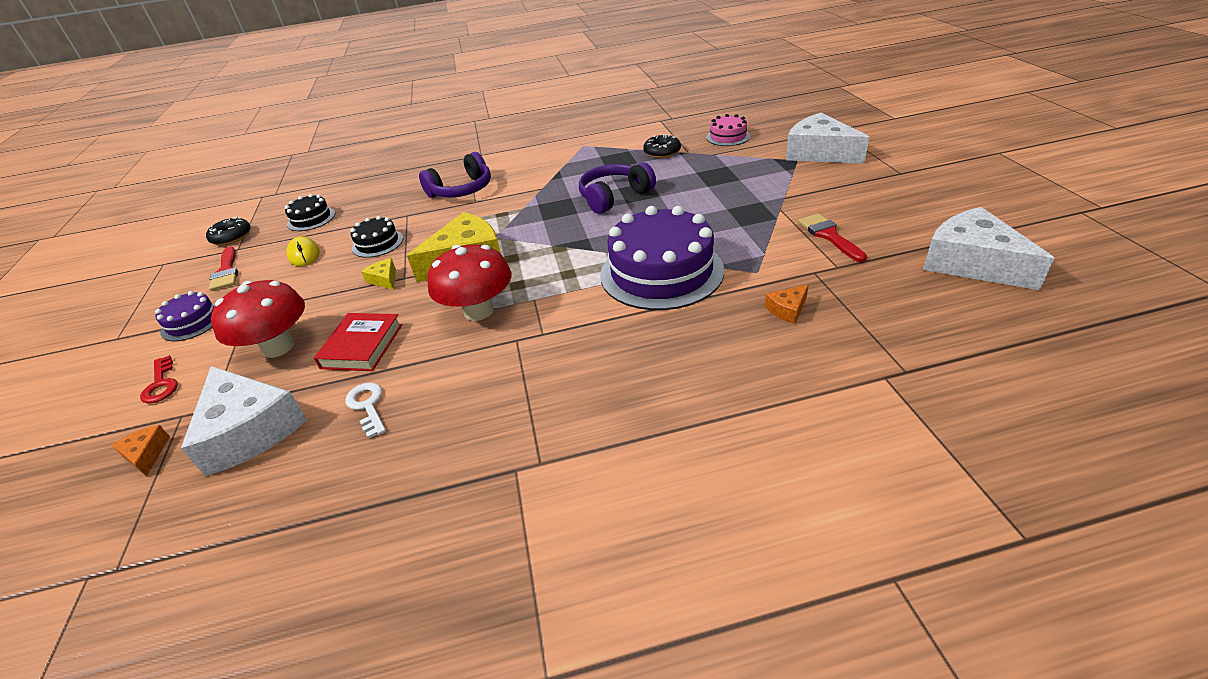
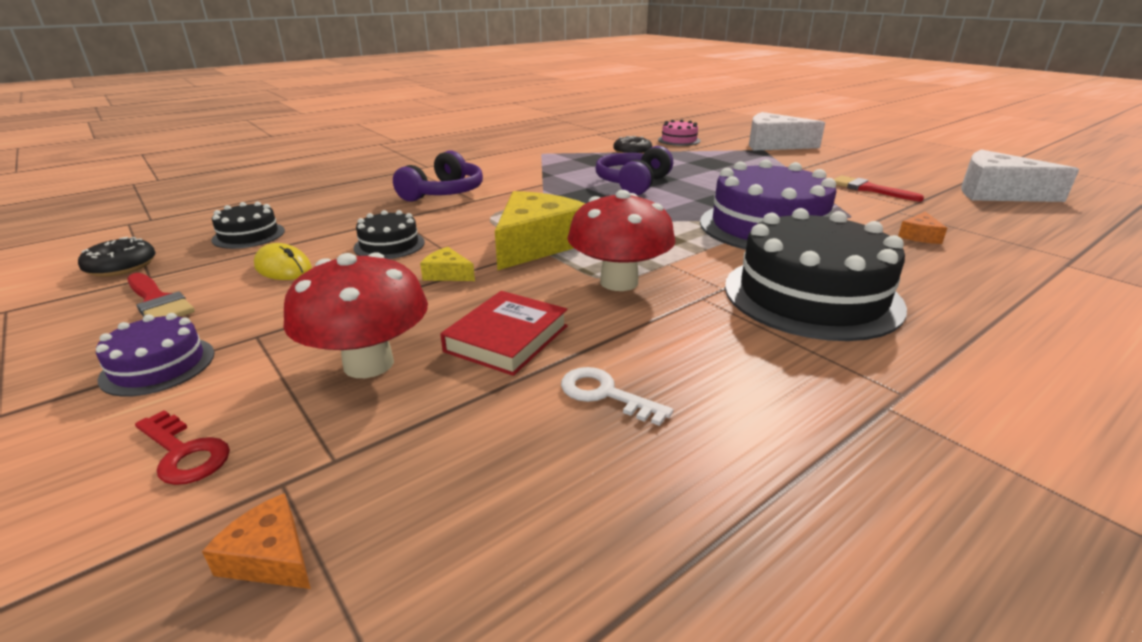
camera: 30 degrees left, 10 degrees down
(249, 430) = (448, 467): white cheese -> none
(362, 346) = (506, 338): red book -> red book turned 45 degrees clockwise
(597, 357) = (811, 295): none -> black cake

